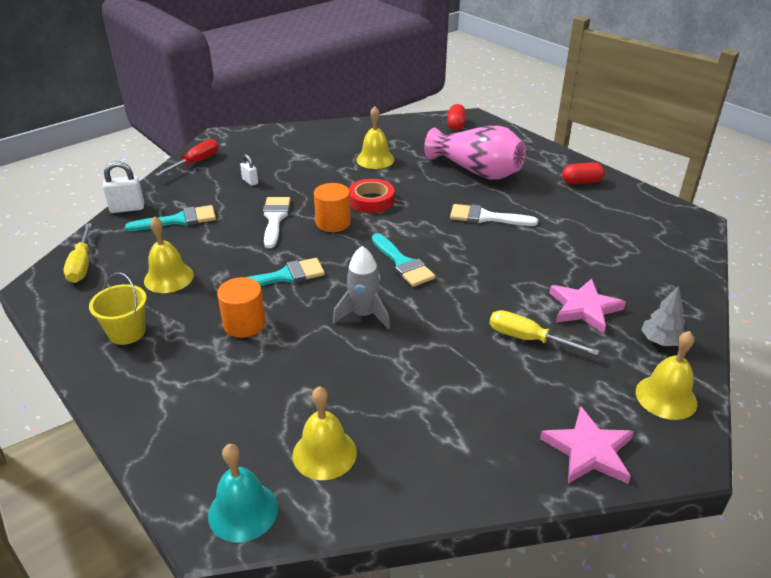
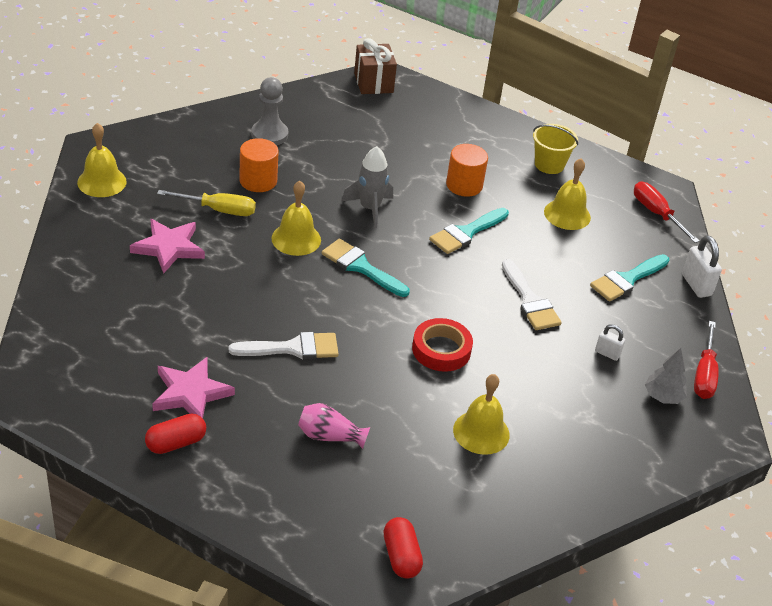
camera: 155 degrees right, 5 degrees up
(82, 265) = (656, 213): yellow screwdriver -> red screwdriver
(127, 208) = (696, 285): white padlock -> white padlock turned 75 degrees counterclockwise
(243, 511) = (373, 83): turquoise bell -> brown gift
(324, 453) = (343, 114): yellow bell -> yellow bell (296, 239)
(333, 223) = (463, 306): orange cylinder -> orange cylinder (258, 181)
(441, 434) = (269, 134): none -> grey pawn
(476, 171) = (329, 436): pink vase -> pink vase, size x0.48
(589, 450) = (164, 140): pink star -> pink star (190, 393)
(660, 341) = (98, 226): grey tree -> grey tree (663, 397)

